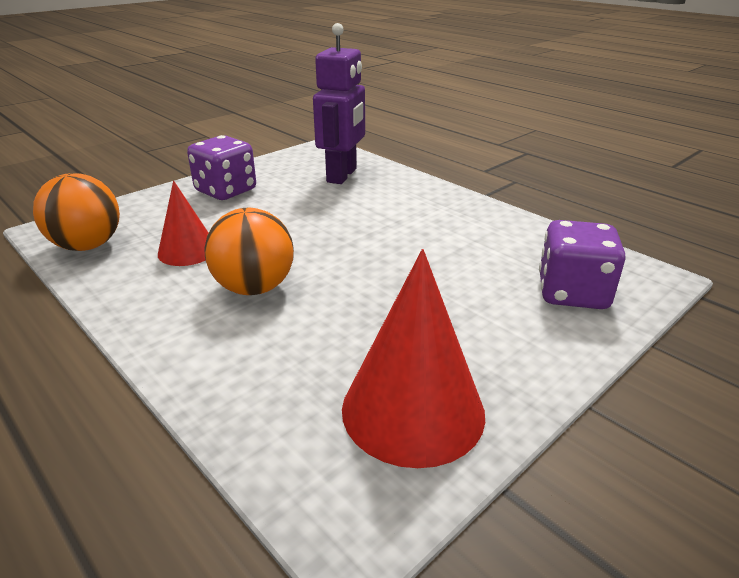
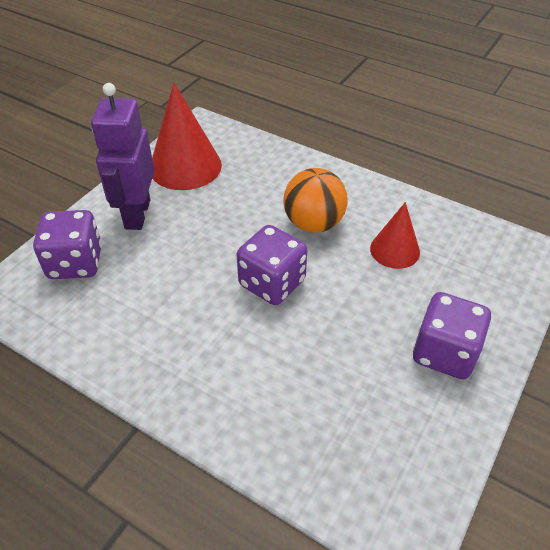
camera: 165 degrees right, 15 degrees up
(88, 246) = (479, 240): orange ball -> none
(340, 245) = (272, 283): none -> purple dice
(342, 175) = (328, 428): purple robot -> purple robot (137, 214)

